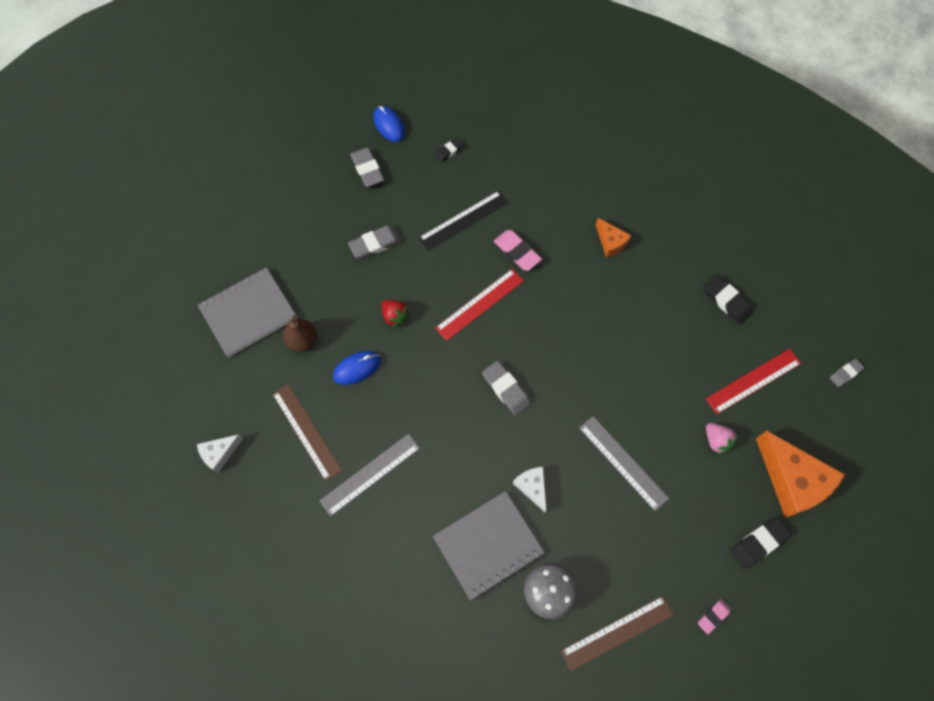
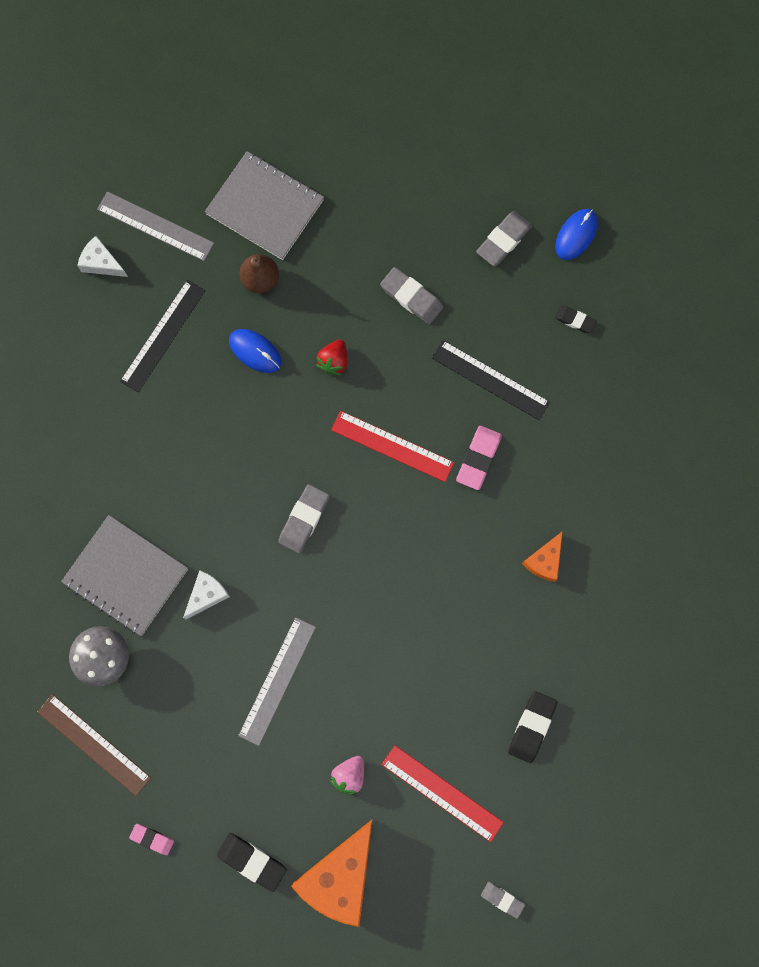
camera: 65 degrees right, 10 degrees up
(306, 431) = (163, 335): brown ruler -> black ruler
(370, 474) = (147, 422): grey ruler -> grey ruler (155, 226)

